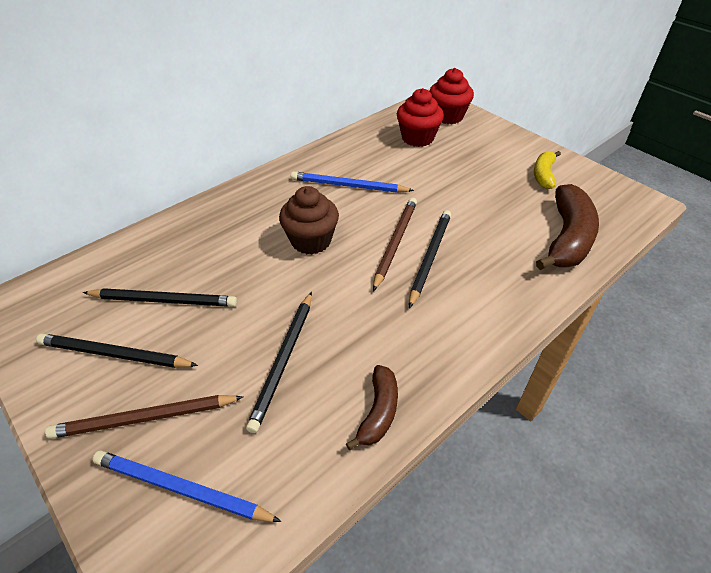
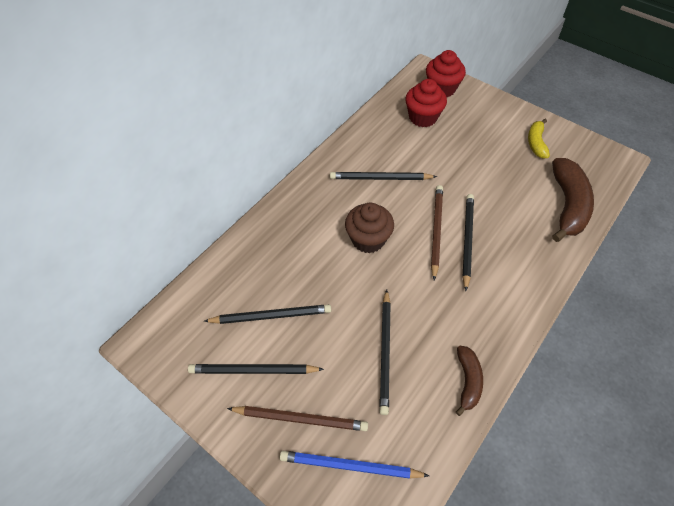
camera: 10 degrees left, 10 degrees up
(145, 418) = (300, 418): brown pencil -> brown pencil turned 150 degrees counterclockwise
(348, 186) = (380, 178): blue pencil -> black pencil

